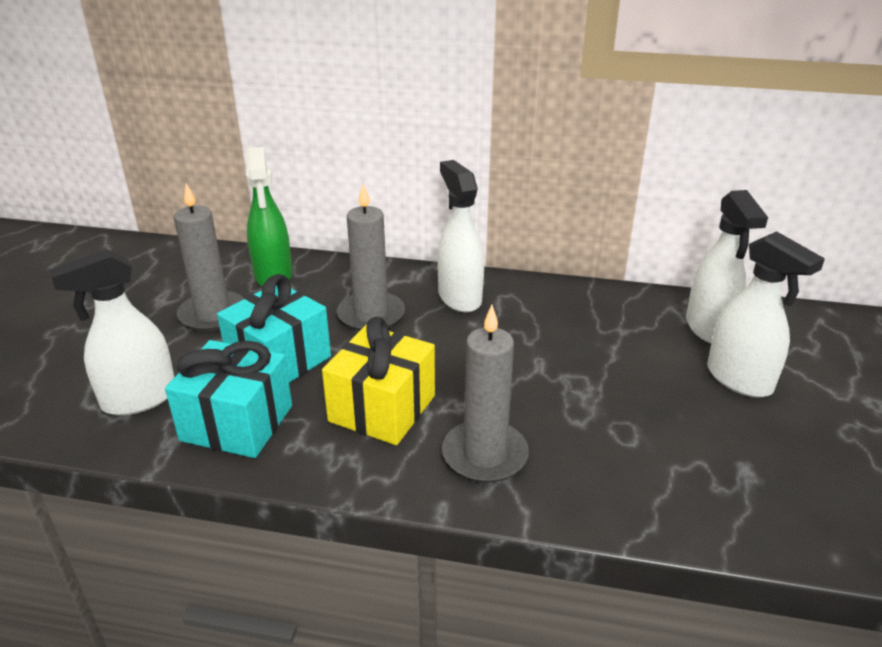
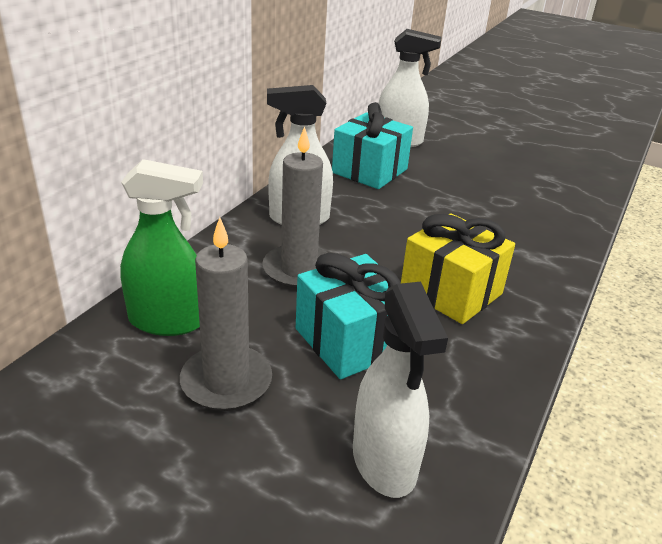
camera: 75 degrees left, 0 degrees up
(237, 423) = (450, 383): turquoise gift -> turquoise gift (370, 171)
(485, 455) = (519, 257): grey candle -> none
(739, 379) = (459, 150): white spray bottle -> none

